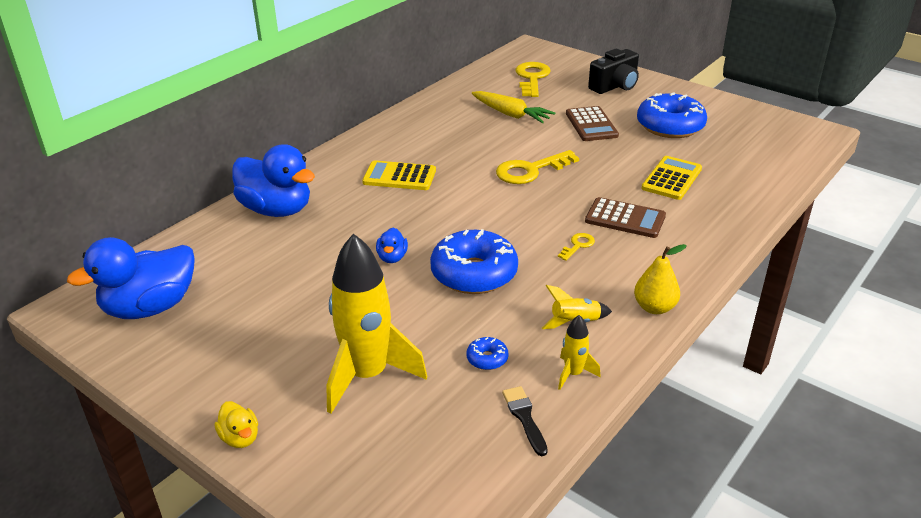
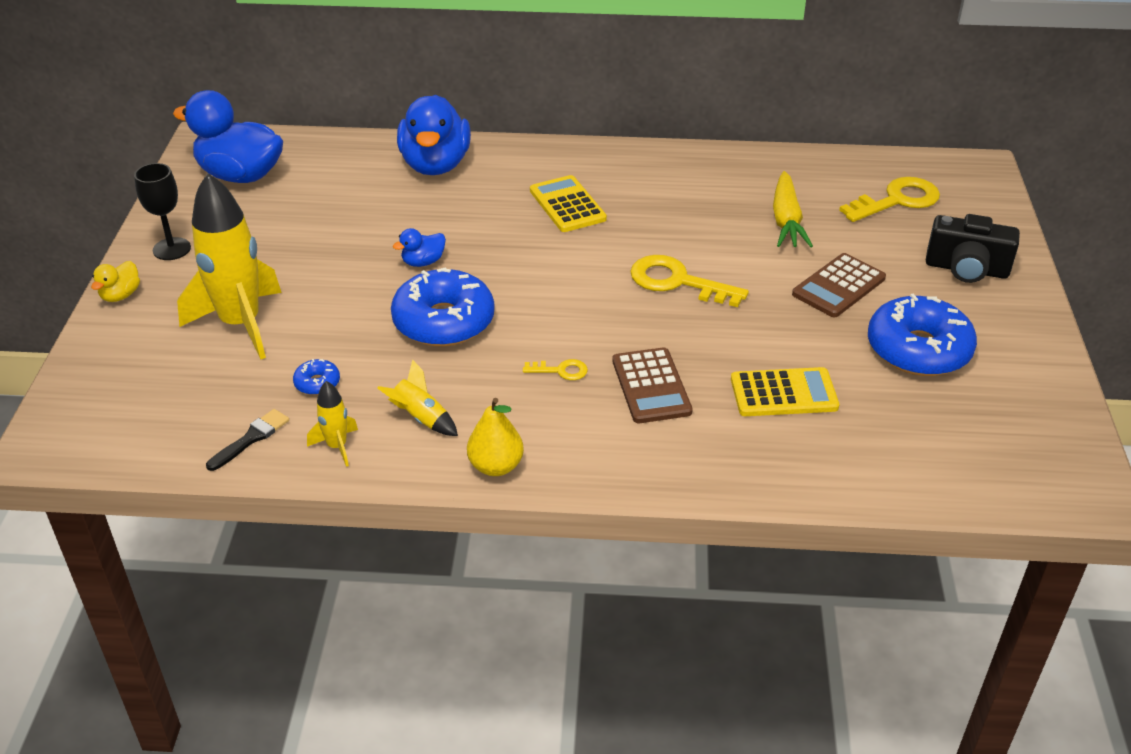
camera: 55 degrees right, 5 degrees up
(208, 383) = (172, 249): none -> black goblet

